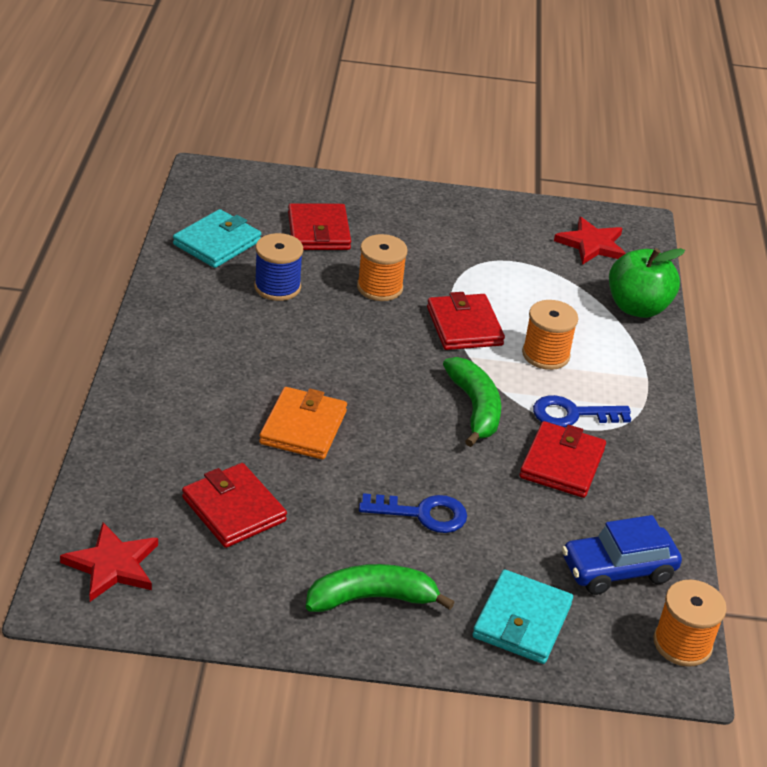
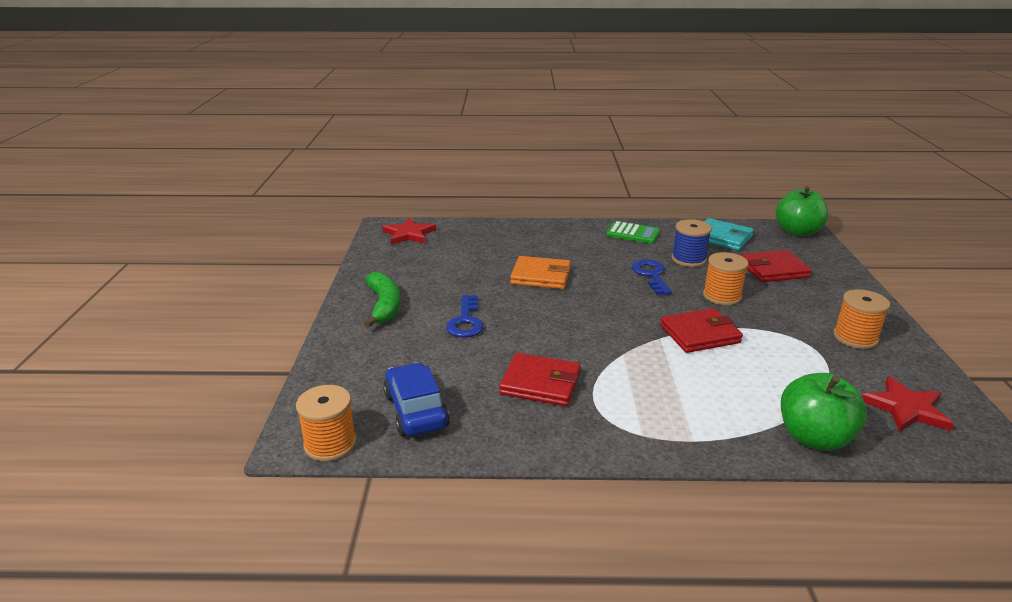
camera: 90 degrees right, 10 degrees down
(182, 316) = (633, 233): none -> green calculator
(215, 180) = (797, 232): none -> green apple
(233, 509) = (457, 260): red wallet -> none
(475, 408) = (593, 341): green banana -> none
(522, 621) = (361, 363): turquoise wallet -> none
(545, 354) = (688, 376): orange spool -> orange spool (855, 338)
(572, 414) = (609, 390): blue key -> blue key (651, 275)

